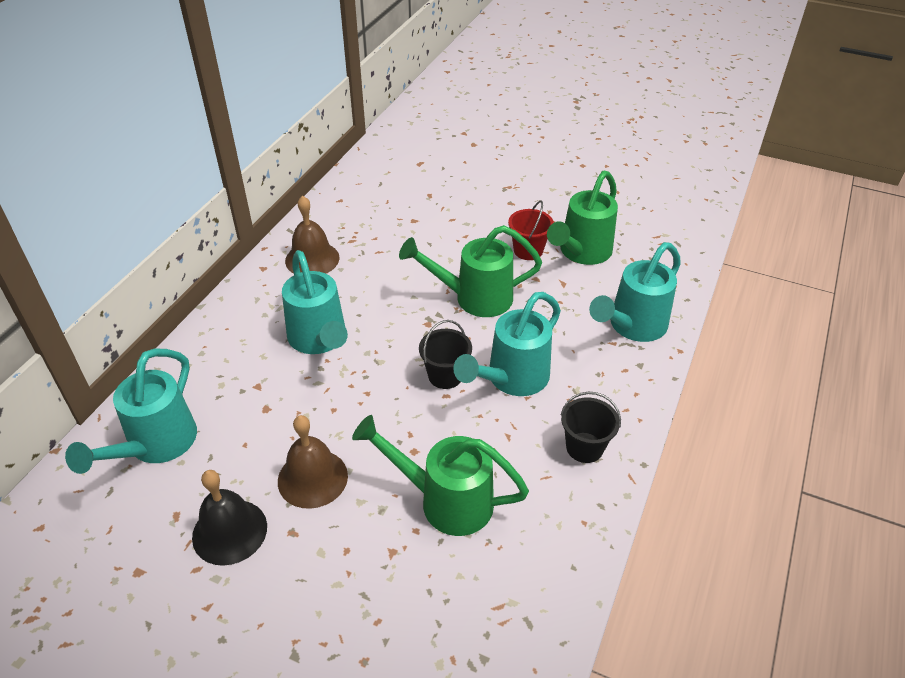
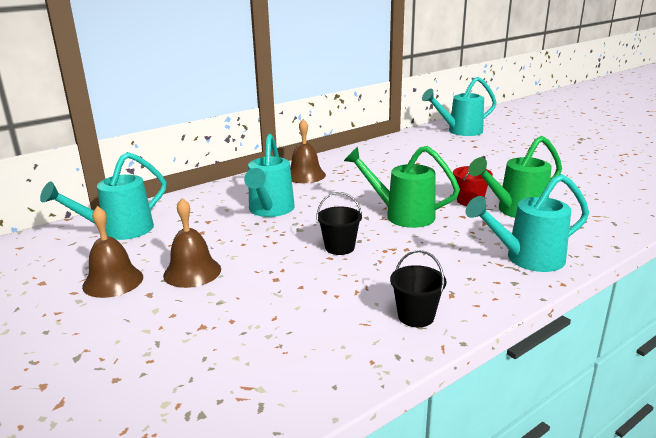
camera: 30 degrees right, 20 degrees down
(229, 531) = (113, 281): black bell -> brown bell
(445, 500) = (270, 311): green watering can -> none
(511, 379) = (390, 262): turquoise watering can -> turquoise watering can (460, 131)

